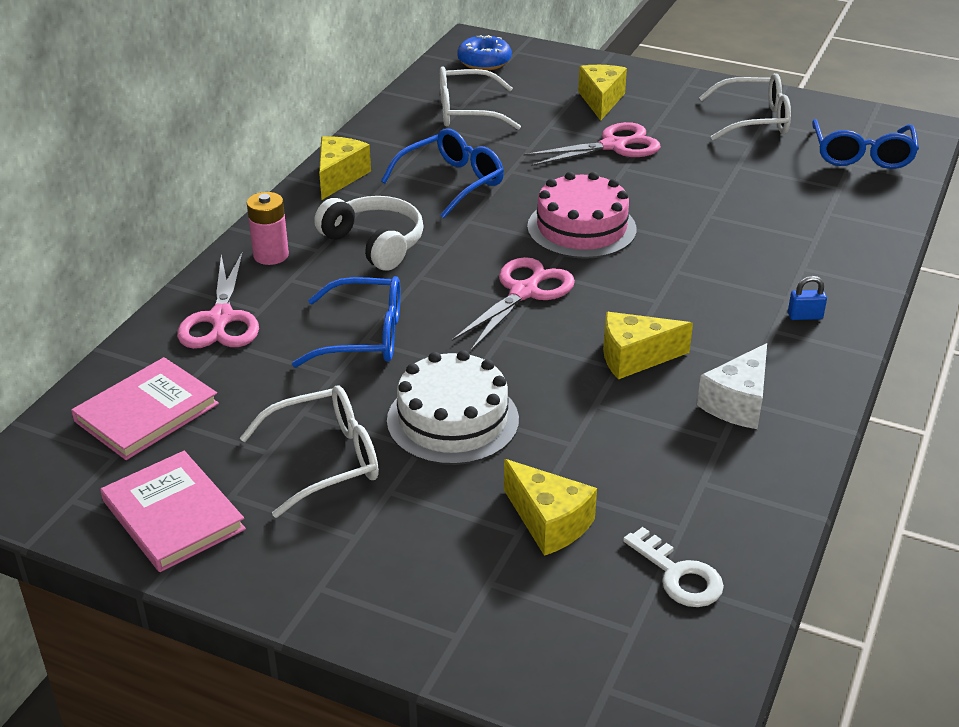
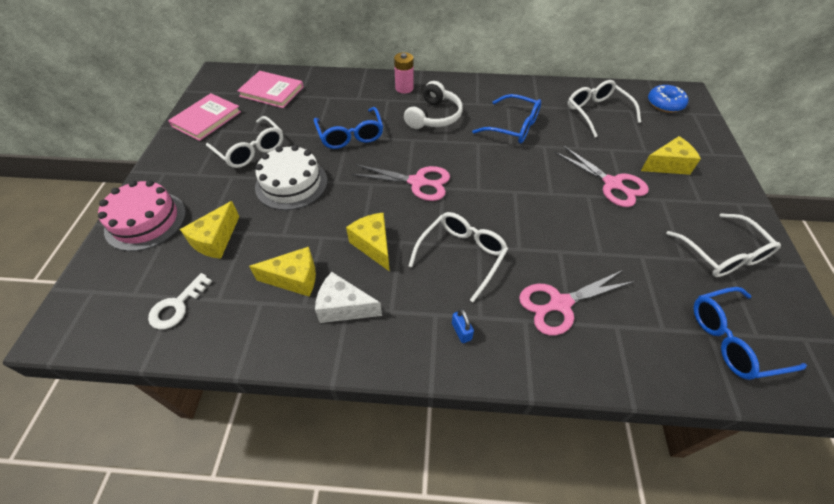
camera: 70 degrees right, 15 degrees up
(221, 318) = (346, 90): pink scissors -> pink scissors (560, 304)
(339, 177) = (489, 88): yellow cheese -> yellow cheese (294, 279)
(581, 228) = (501, 191): pink cake -> pink cake (145, 220)
(685, 287) = (462, 255): none -> white glasses

